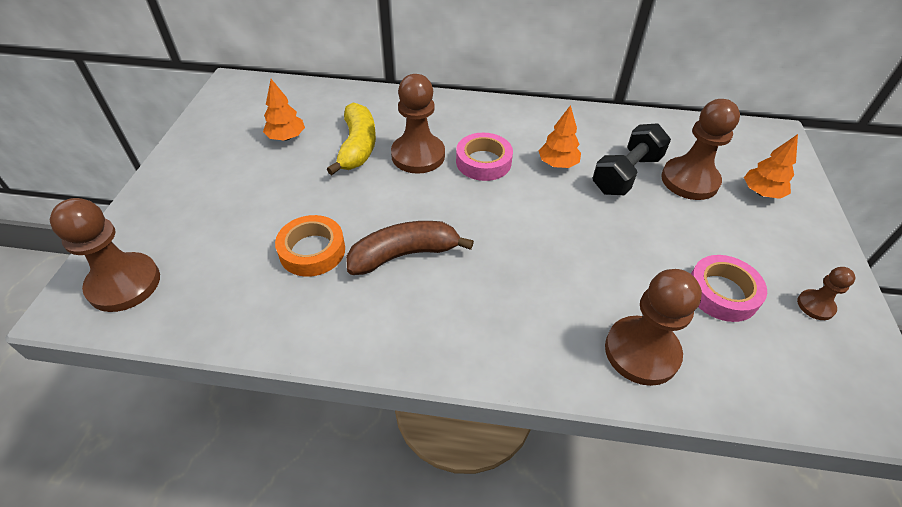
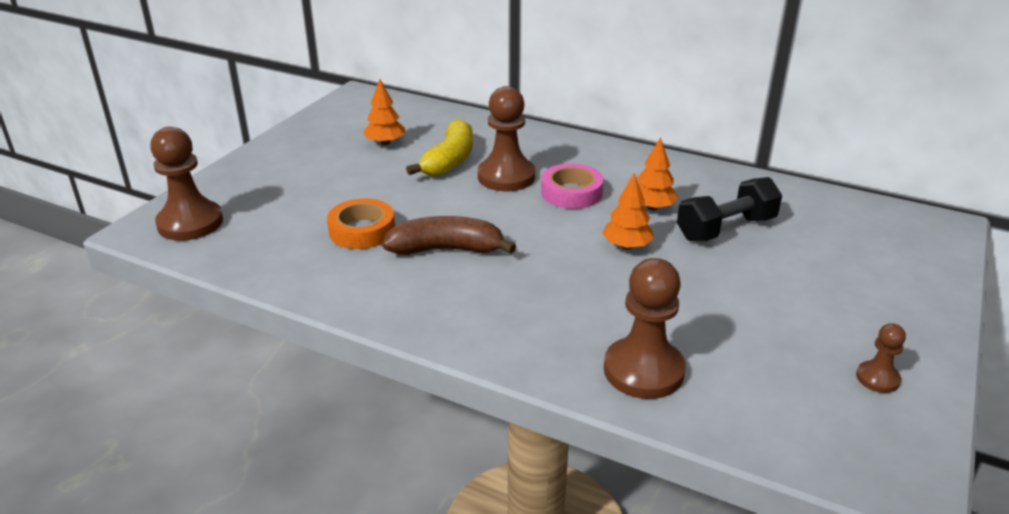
camera: 20 degrees right, 15 degrees down
(689, 180) = (799, 246): brown pawn -> none
(722, 293) = (769, 345): pink tape -> none
(761, 193) = (883, 272): orange tree -> orange tree (627, 246)

